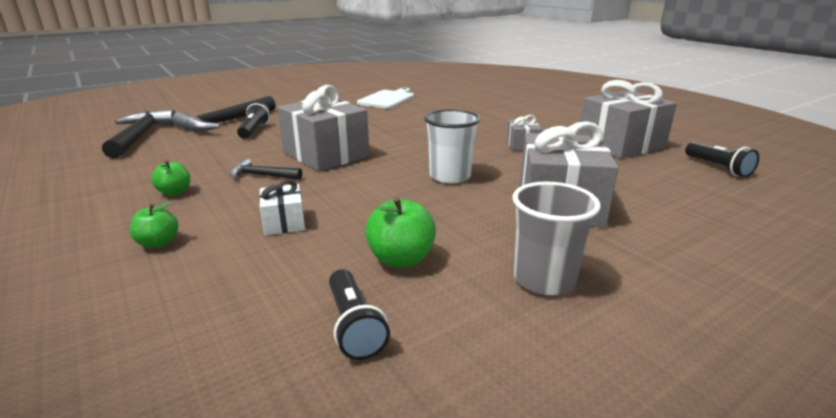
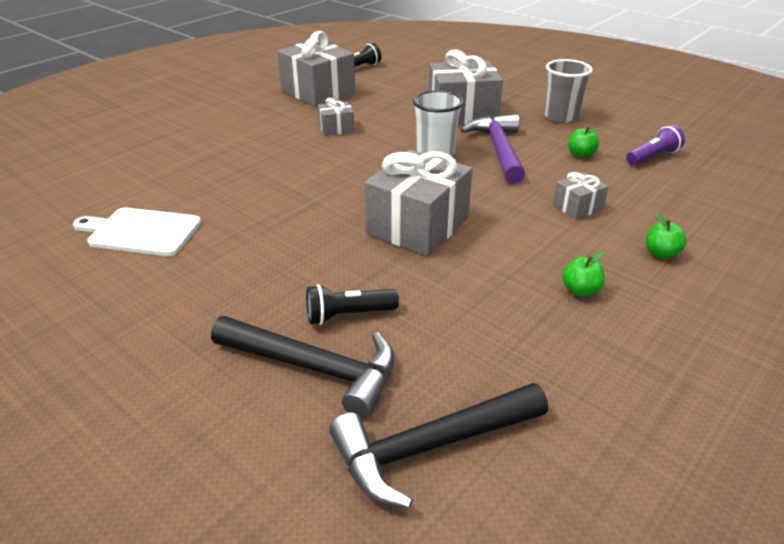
camera: 105 degrees left, 10 degrees up
(261, 175) = (501, 249): black hammer -> none
(284, 222) = (577, 207): white gift -> grey gift
(354, 326) = (652, 157): black flashlight -> purple flashlight
(401, 259) = (580, 154): green apple -> green apple, size x0.65
(443, 208) = (499, 150): none -> purple hammer

